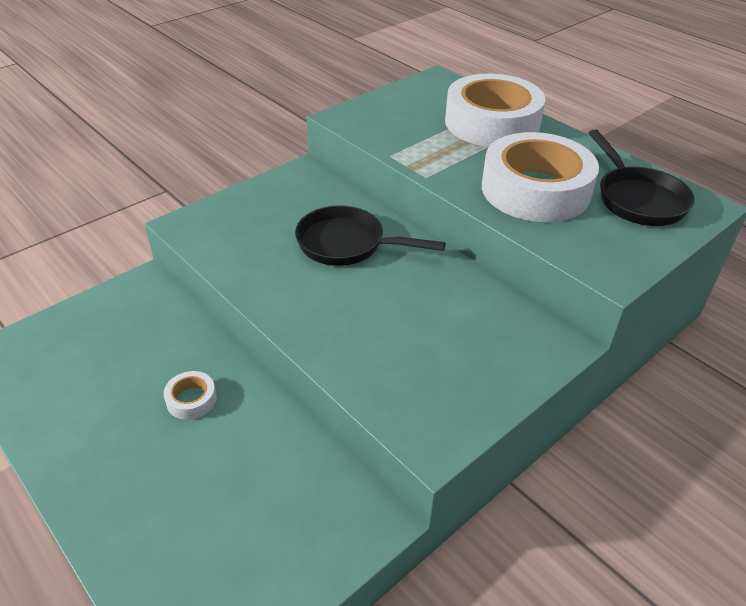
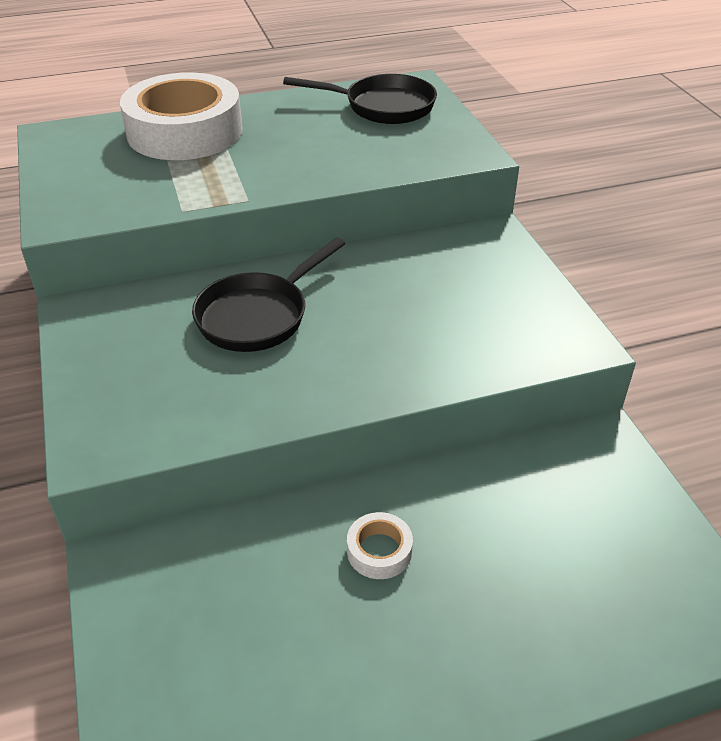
camera: 65 degrees left, 0 degrees up
(535, 190) = (327, 148): white tape -> none

